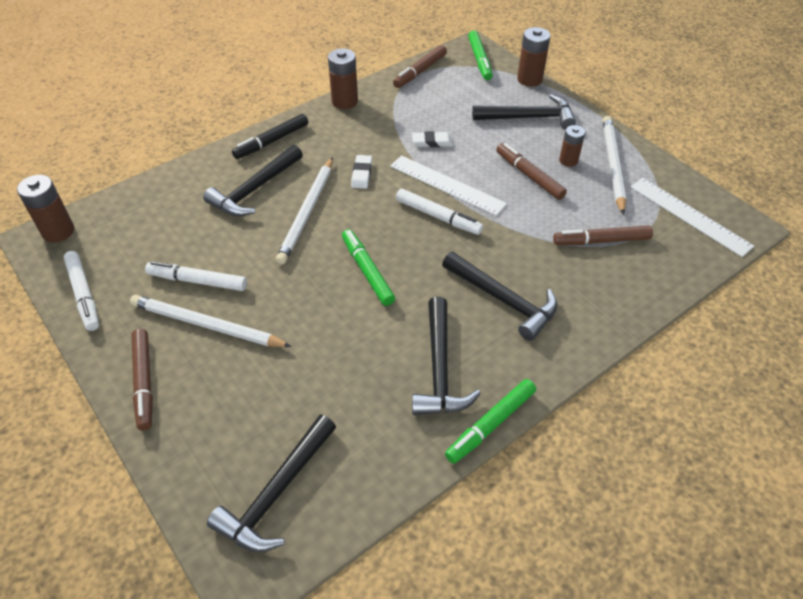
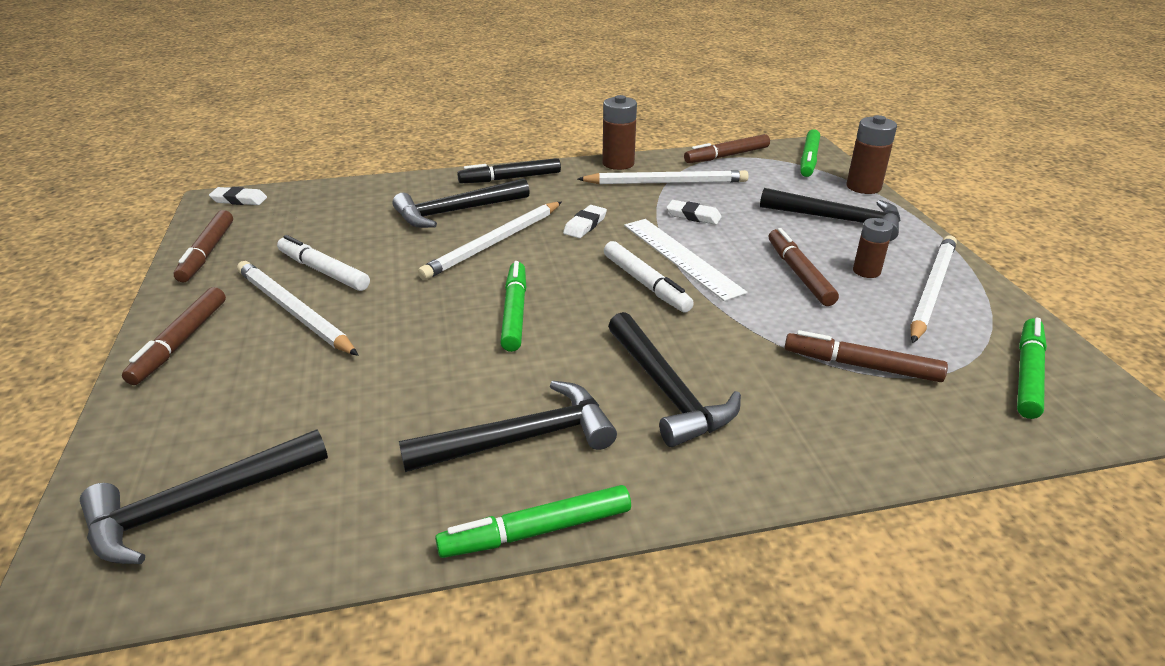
camera: 25 degrees right, 15 degrees down
(58, 231) = (239, 200): brown battery -> white eraser
(84, 294) = (207, 253): white marker -> brown marker
(393, 112) = (666, 182): none -> white pencil
(440, 368) = (520, 439): black hammer -> black hammer turned 135 degrees counterclockwise
(689, 216) = (1027, 374): white ruler -> green marker

